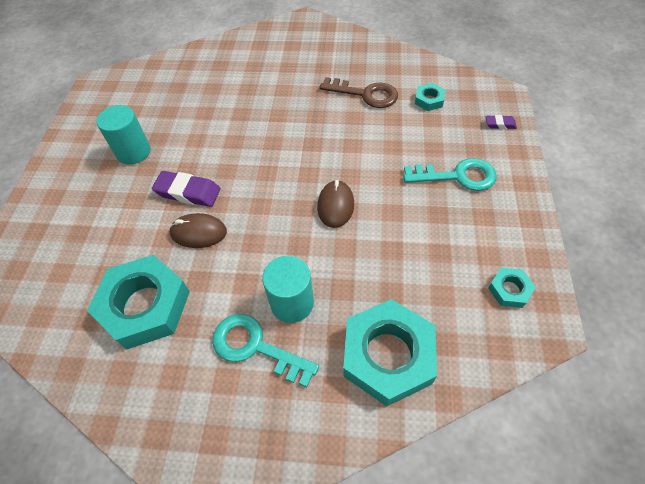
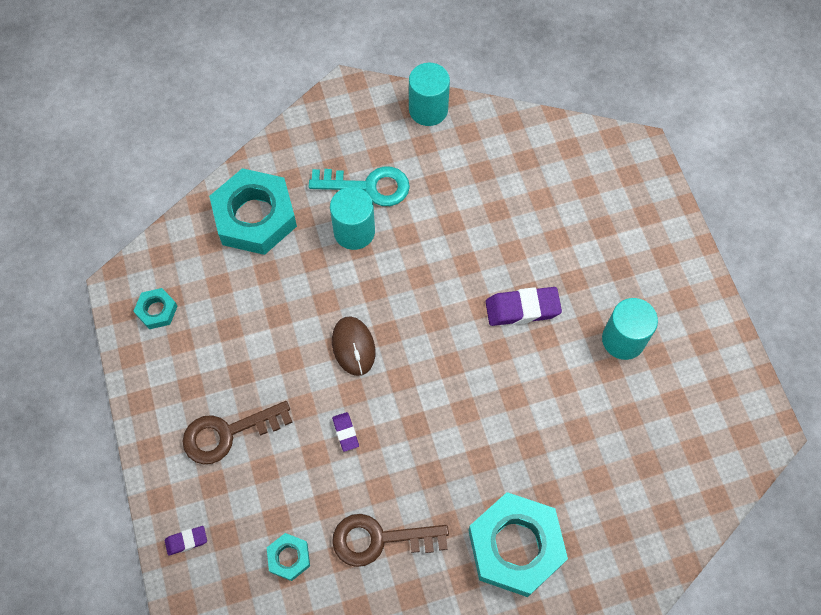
camera: 155 degrees right, 10 degrees up
(141, 421) = (428, 110): none -> turquoise cylinder
(145, 306) = (484, 185): turquoise nut -> turquoise nut (515, 546)
(198, 232) = (481, 268): brown mouse -> none
(365, 153) = (345, 432): none -> purple eraser
(457, 176) = (228, 433): turquoise key -> brown key

